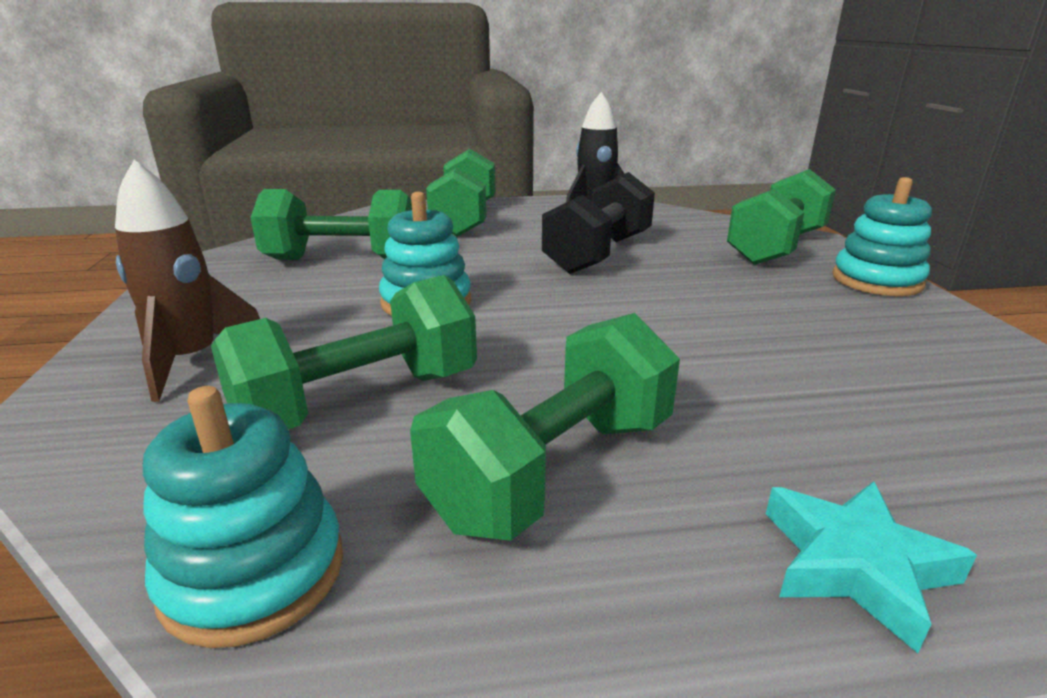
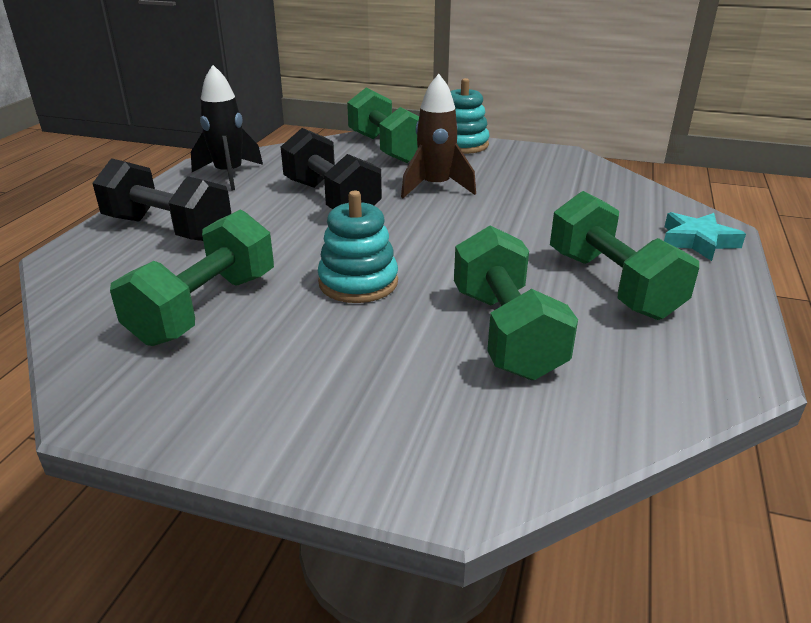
camera: 65 degrees left, 5 degrees up
(192, 361) = (382, 407): brown rocket -> brown rocket (435, 187)
(254, 572) = (671, 386): turquoise stacking toy -> none
(465, 219) = (168, 229): green dumbbell -> black dumbbell

